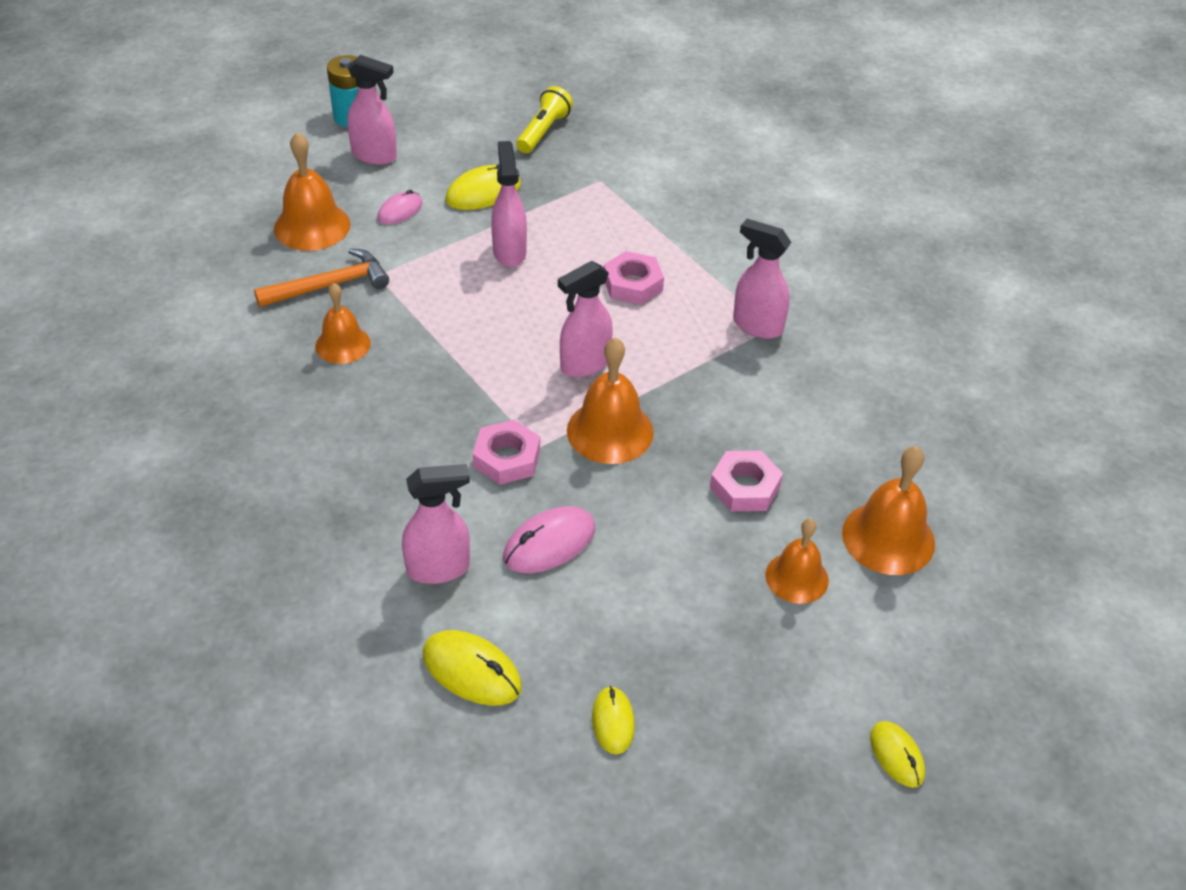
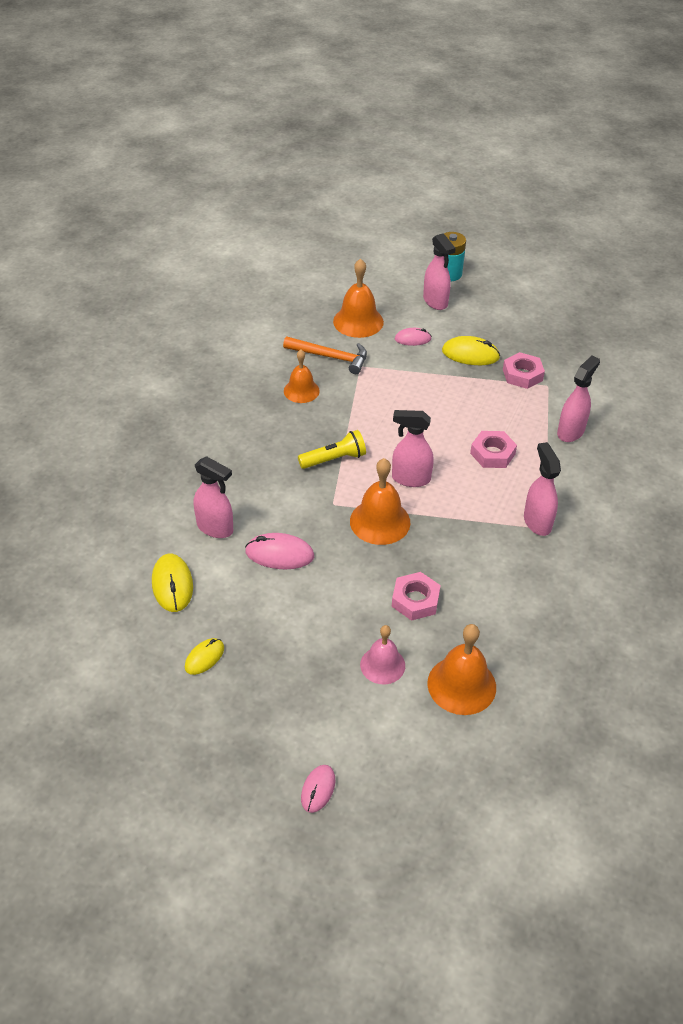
camera: 45 degrees right, 0 degrees up
(506, 458) = (311, 499): pink nut -> pink nut (522, 375)
(509, 252) = (444, 395): pink spray bottle -> pink spray bottle (571, 432)
(543, 131) = (549, 339): yellow flashlight -> yellow flashlight (334, 459)
(797, 577) = (382, 665): orange bell -> pink bell
(896, 755) = (318, 789): yellow mouse -> pink mouse

